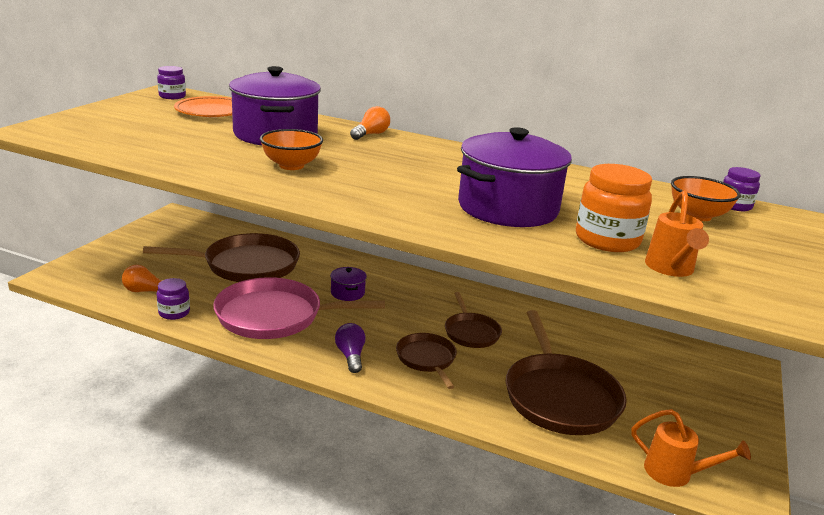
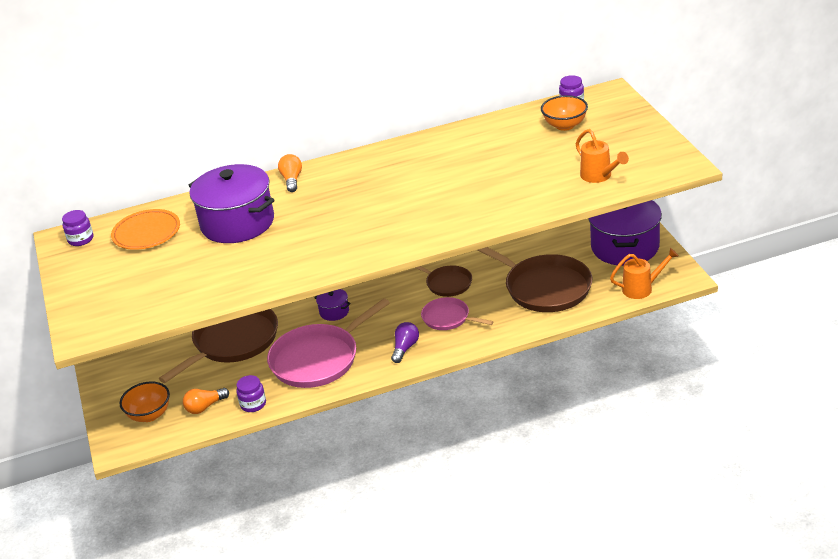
camera: 35 degrees left, 10 degrees up
(291, 165) = (305, 240): orange bowl -> orange bowl (149, 415)
(350, 356) = (405, 348): purple light bulb -> purple light bulb turned 75 degrees clockwise
(427, 359) = (448, 318): brown pan -> pink pan
(508, 208) = (472, 188): purple pot -> purple pot (625, 247)
(607, 240) = (549, 176): orange jar -> none

